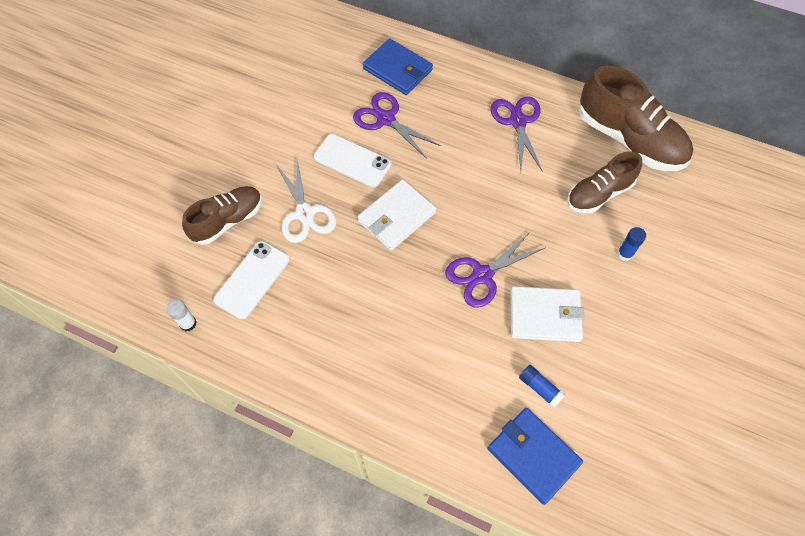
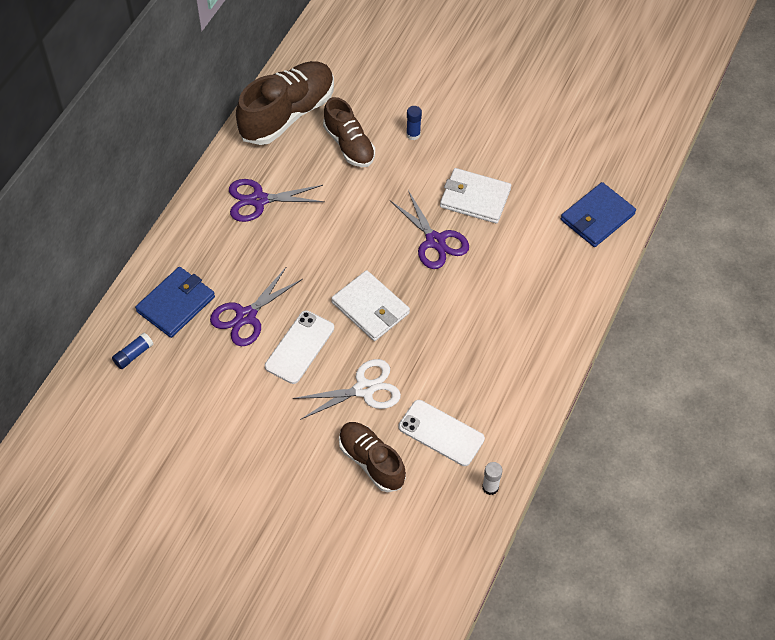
camera: 90 degrees left, 5 degrees down
(540, 388) = (541, 208): blue glue stick -> blue glue stick (133, 355)
(545, 316) = (475, 198): white wallet -> white wallet turned 75 degrees counterclockwise

